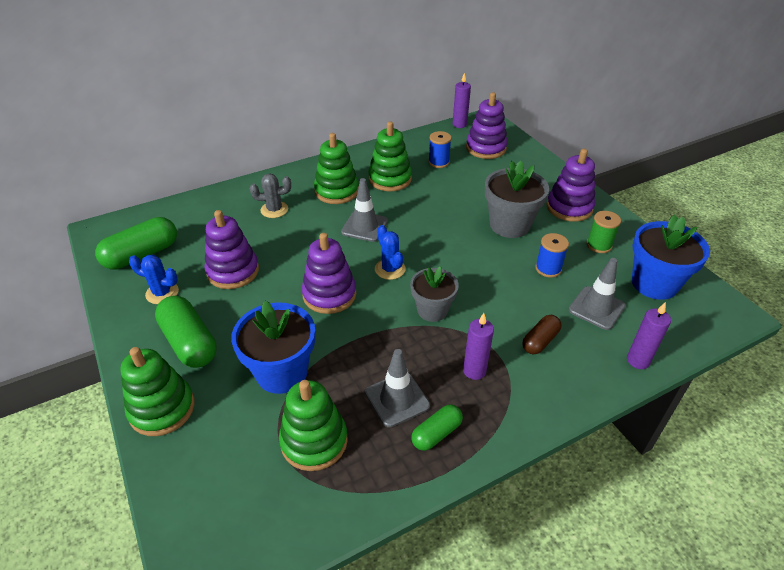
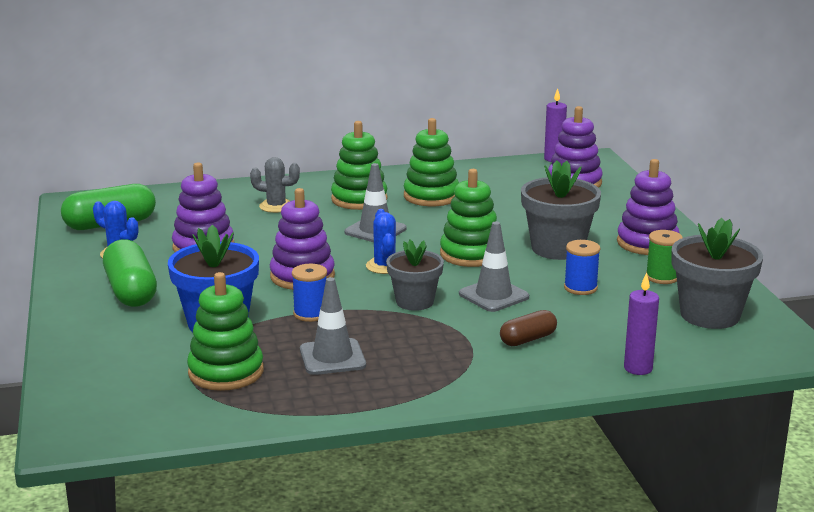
camera: 15 degrees right, 20 degrees down
(162, 409) = (81, 331): green stacking toy -> green stacking toy (471, 254)
(436, 433) = (360, 385): green capsule -> none
(438, 162) = (503, 188): blue spool -> blue spool (310, 314)
(474, 371) = (433, 350): purple candle -> none
(596, 308) = (618, 324): grey traffic cone -> grey traffic cone (493, 295)
(654, 283) = (710, 315): blue flower pot -> grey flower pot

